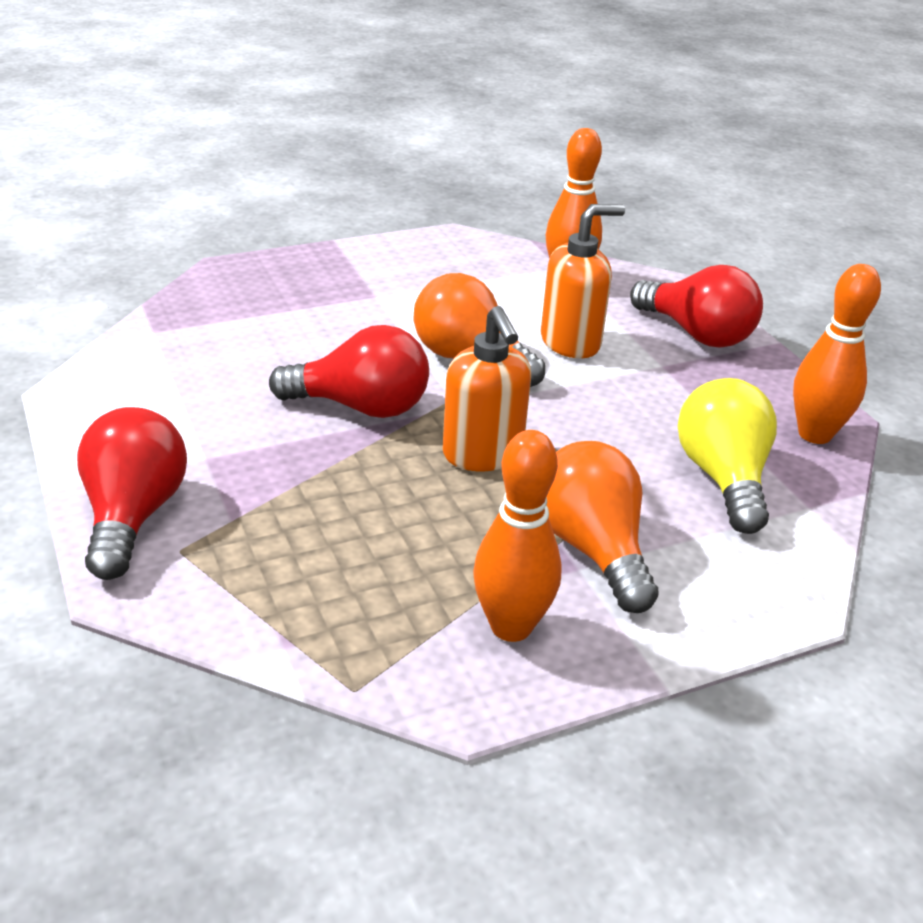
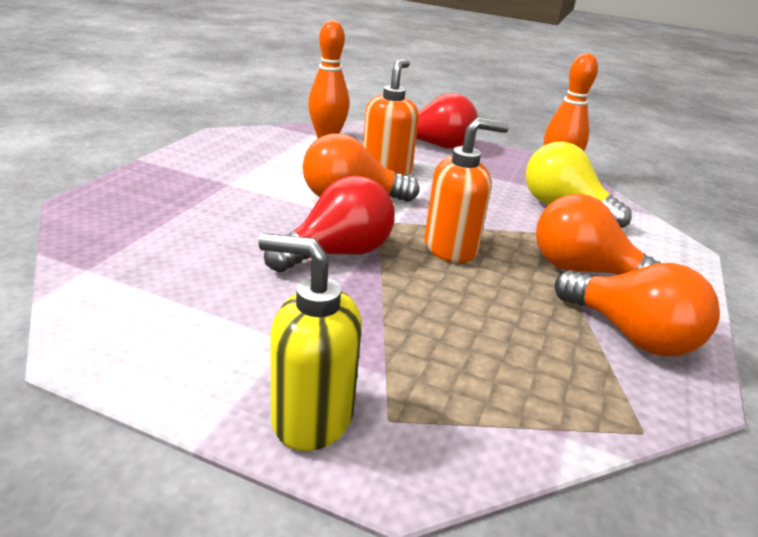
camera: 45 degrees left, 5 degrees down
(133, 516) = (311, 417): red light bulb -> yellow soap dispenser
(483, 454) = (451, 248): orange soap dispenser -> orange soap dispenser turned 45 degrees counterclockwise
(511, 626) = (631, 335): orange bowling pin -> orange light bulb

